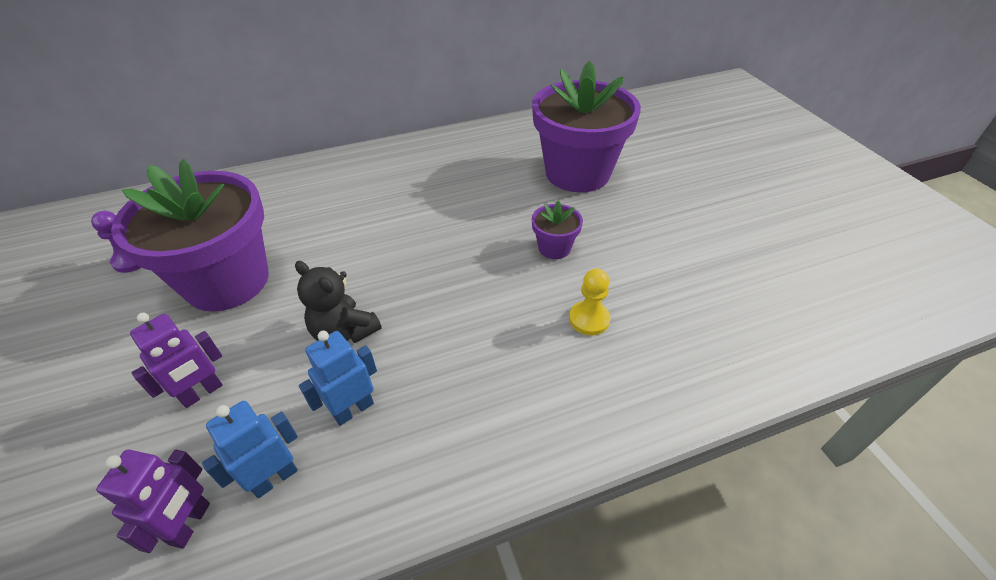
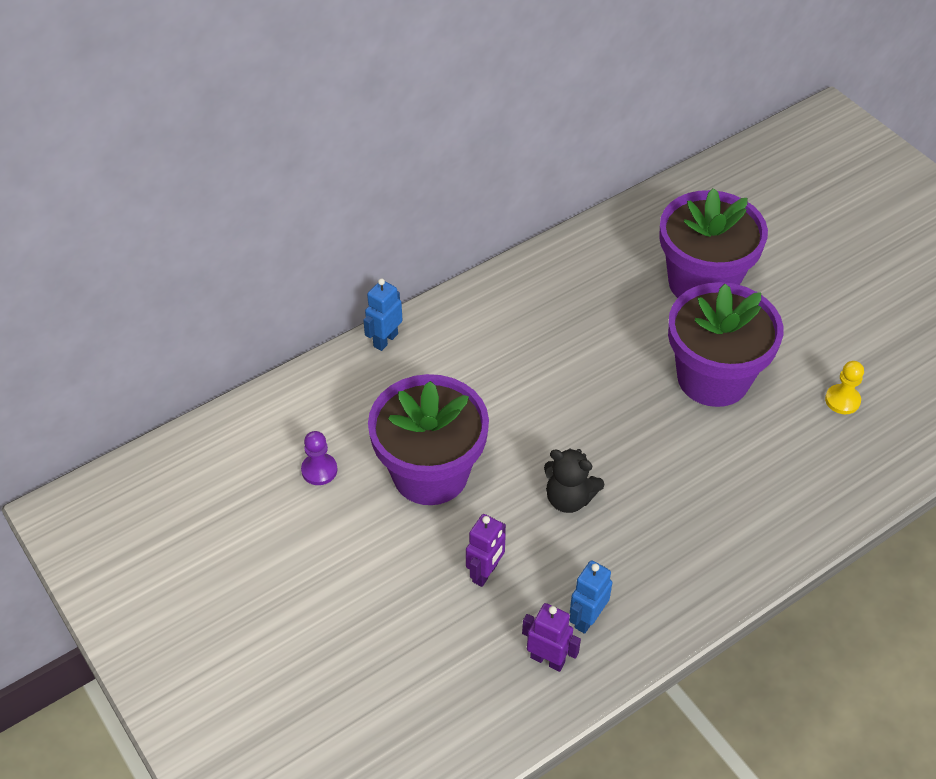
camera: 15 degrees left, 5 degrees up
(190, 523) = (547, 659): purple robot -> purple robot turned 60 degrees counterclockwise
(353, 409) = (615, 558): blue robot -> blue robot (385, 340)
(554, 248) = (713, 378): purple flower pot -> purple flower pot, size x2.33
(589, 319) = (768, 444): yellow pawn -> yellow pawn (842, 400)

